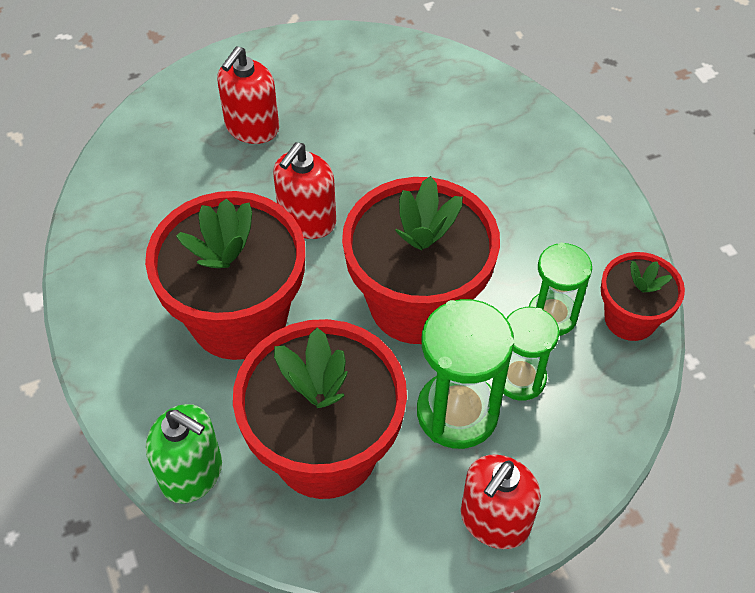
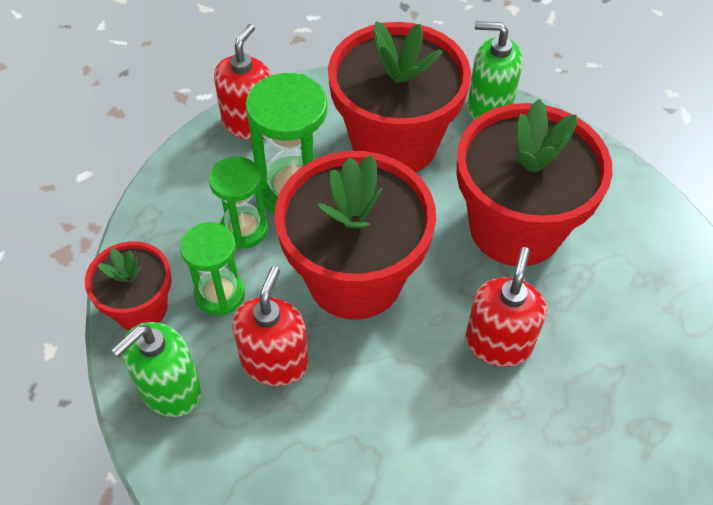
camera: 165 degrees right, 0 degrees up
(252, 127) = (621, 455): red soap dispenser -> red soap dispenser (275, 362)
(602, 243) = (170, 390): none -> green soap dispenser

